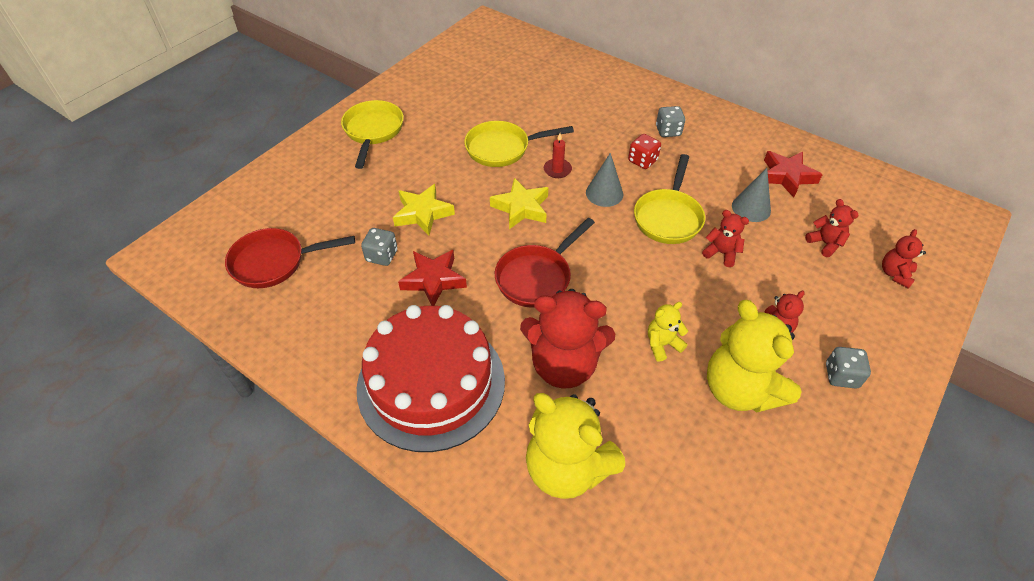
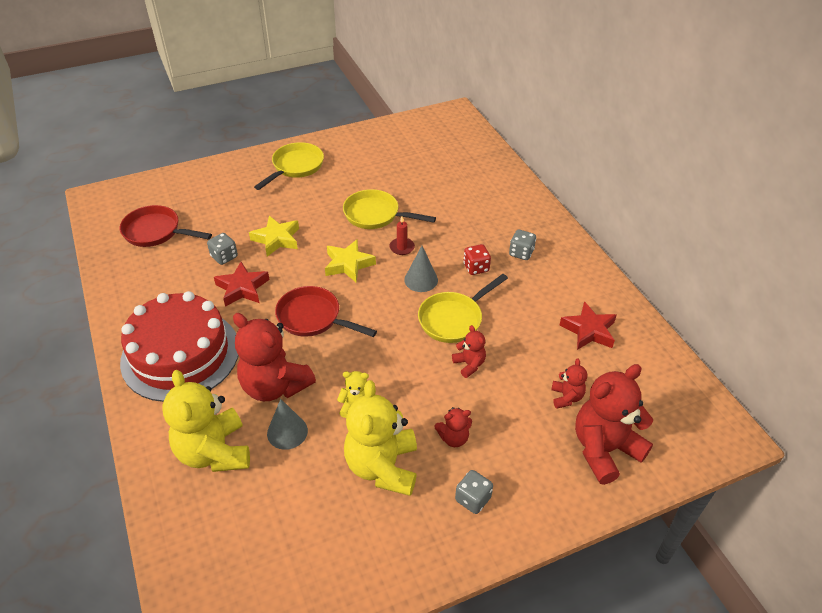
camera: 30 degrees right, 5 degrees down
(537, 277) = (313, 318): red pan -> red pan turned 45 degrees clockwise
(751, 208) = (530, 342): grey cone -> grey cone (287, 432)
(895, 274) = (604, 449): red teddy bear -> red teddy bear, size x2.10

